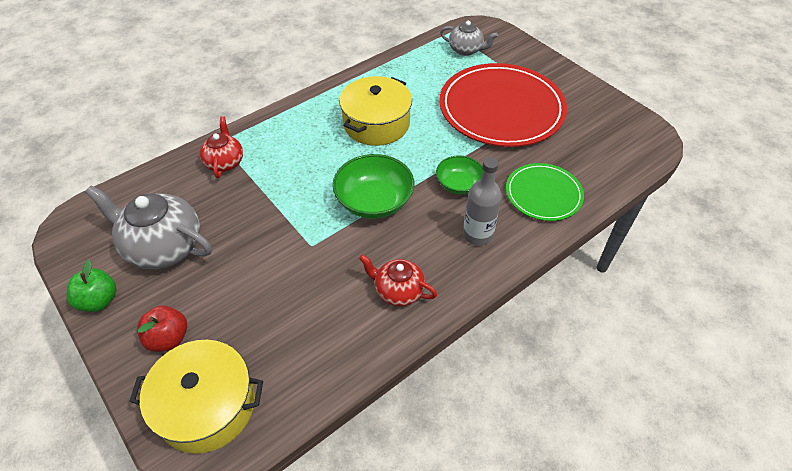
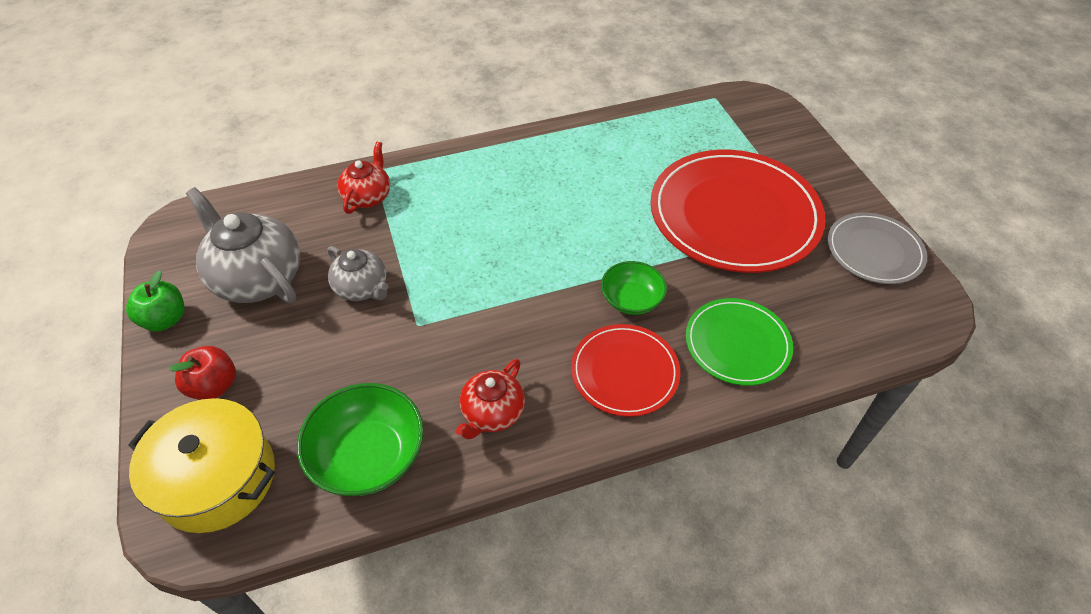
camera: 20 degrees right, 0 degrees up
(374, 201) = (516, 292): green bowl -> green bowl (368, 455)
(376, 123) = (564, 194): yellow pot -> none
(398, 291) = (492, 413): red teapot -> red teapot turned 105 degrees counterclockwise
(466, 50) = (724, 126): grey teapot -> grey teapot (362, 288)
(477, 234) = (624, 372): grey bottle -> red plate
(601, 110) = (874, 251): none -> grey plate

